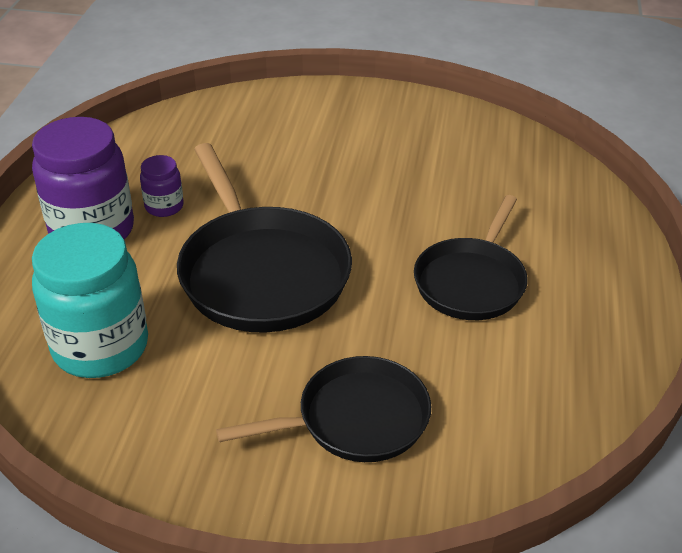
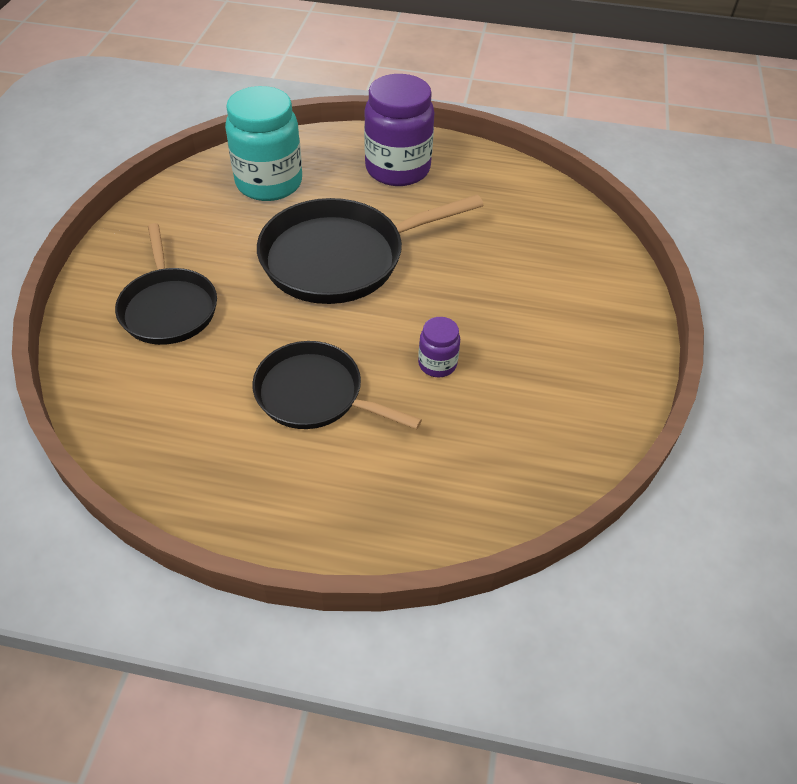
camera: 90 degrees right, 10 degrees up
(164, 206) = (428, 203): purple jar -> purple jar (437, 364)

